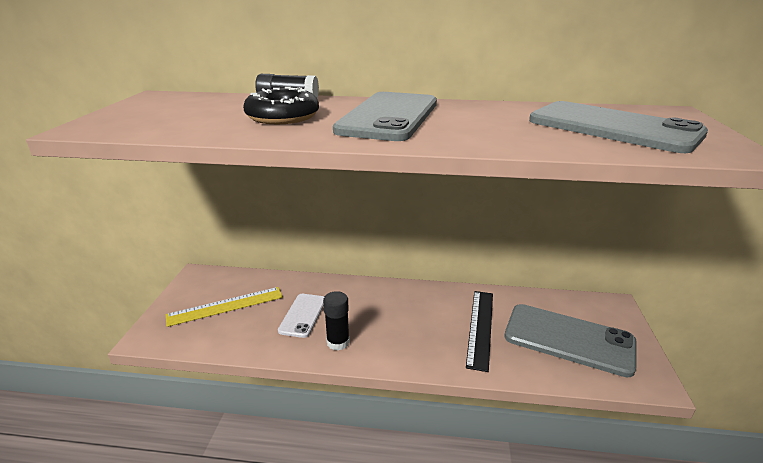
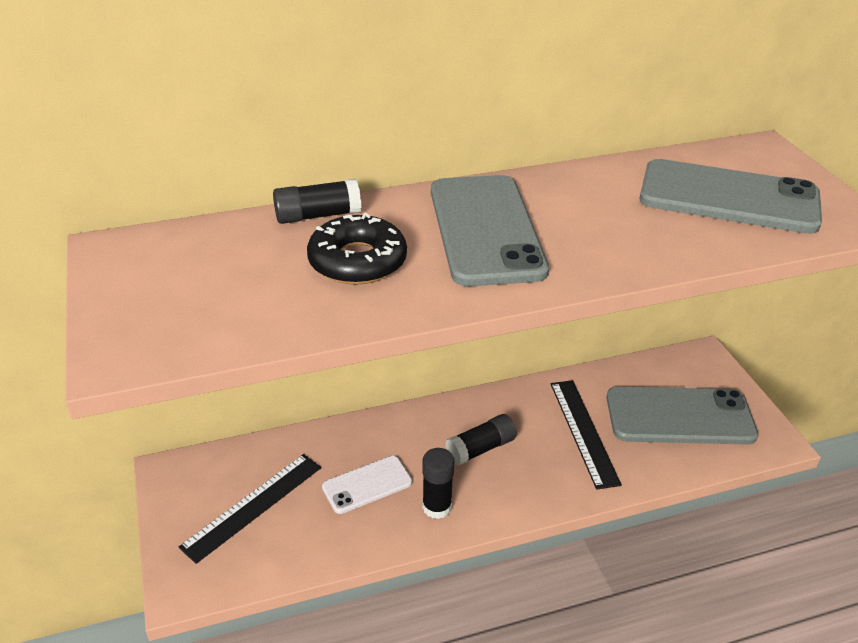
camera: 25 degrees left, 10 degrees up
(225, 306) = (253, 506): yellow ruler -> black ruler
(303, 315) = (367, 485): white phone -> white phone turned 75 degrees clockwise
(395, 316) = (481, 448): none -> black glue stick

